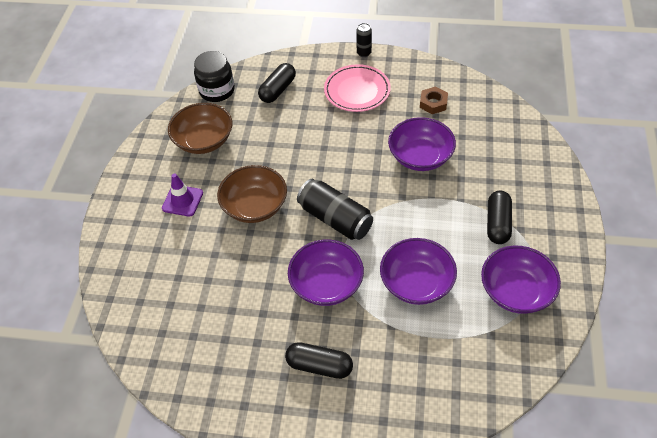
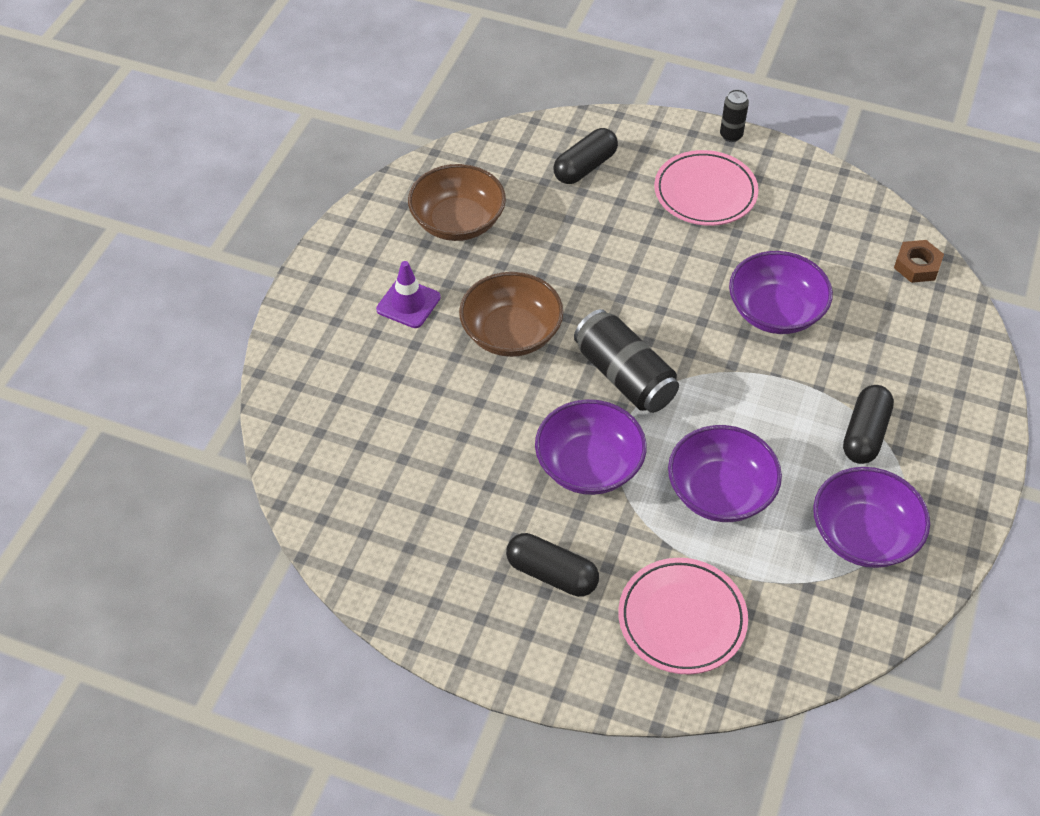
camera: 10 degrees right, 0 degrees up
(217, 91) = (493, 150): black jar -> none
(414, 377) = (682, 619): none -> pink plate
(433, 103) = (818, 235): brown nut -> brown nut (917, 265)

